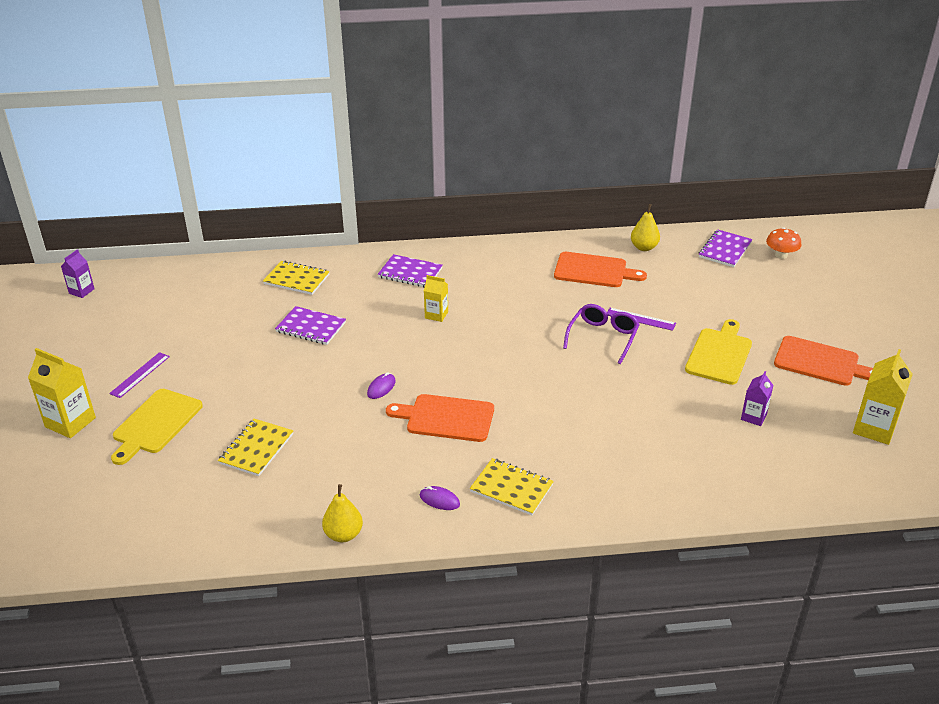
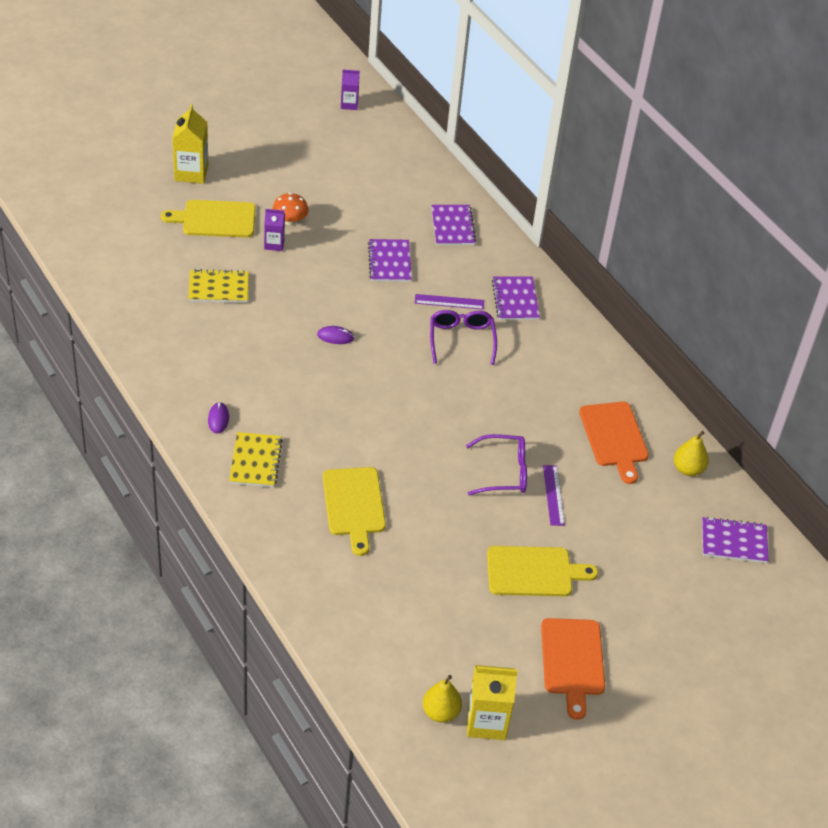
camera: 60 degrees right, 10 degrees up
(140, 375) = (266, 185): purple ruler -> purple ruler (449, 302)
(296, 279) = (453, 227): yellow notebook -> purple notebook
(343, 534) = (152, 374): yellow pear -> yellow pear (440, 712)
(436, 315) = (461, 339): yellow carton -> purple glasses
(446, 418) = (320, 392): orange cutting board -> none
(600, 437) = (354, 505): none -> yellow cutting board
(753, 417) = (448, 617): purple carton -> purple carton (274, 244)
(781, 255) = (760, 596): orange mushroom -> orange mushroom (290, 221)

